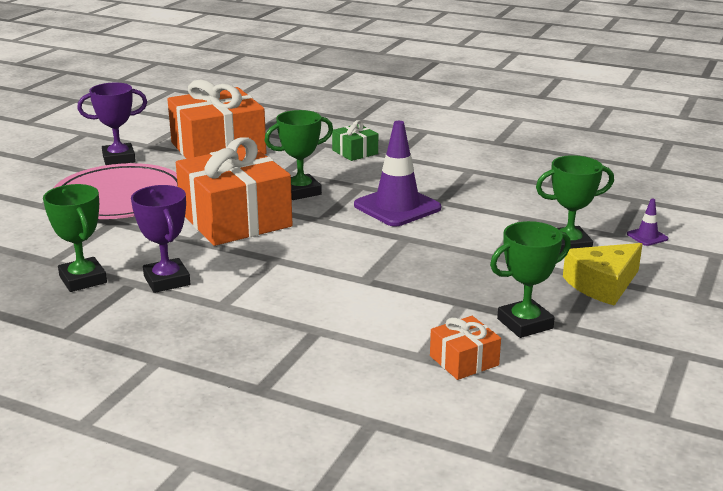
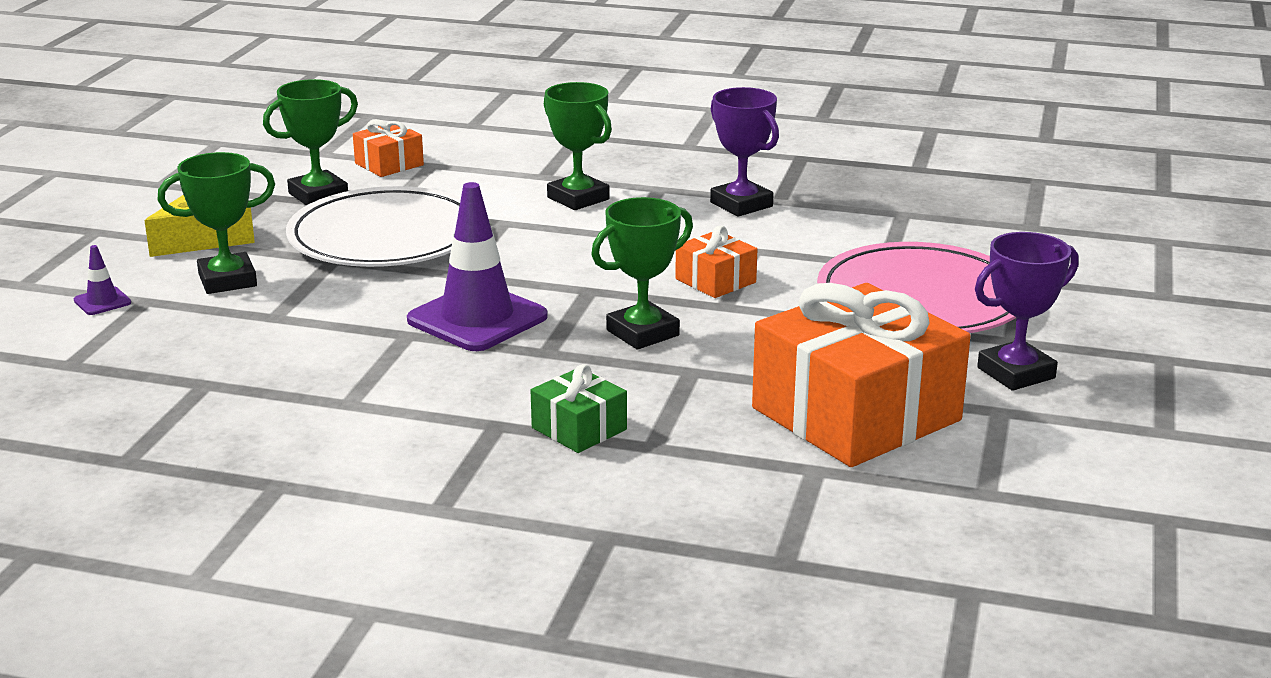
camera: 170 degrees right, 0 degrees up
(83, 279) = (840, 199): green trophy -> green trophy (578, 198)
(235, 219) = (715, 281): orange gift -> orange gift, size x0.45
(460, 273) = (385, 237): none -> white plate

